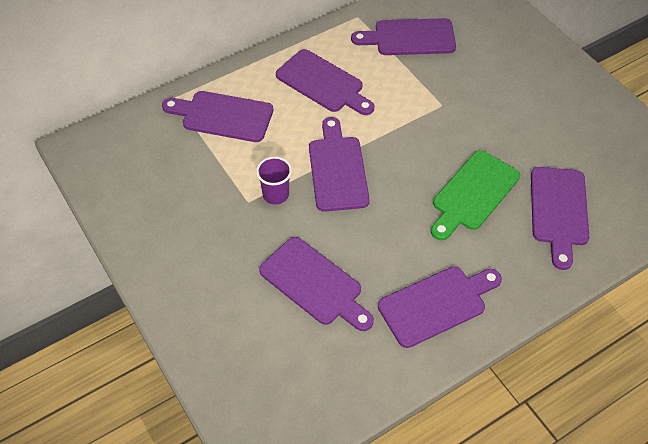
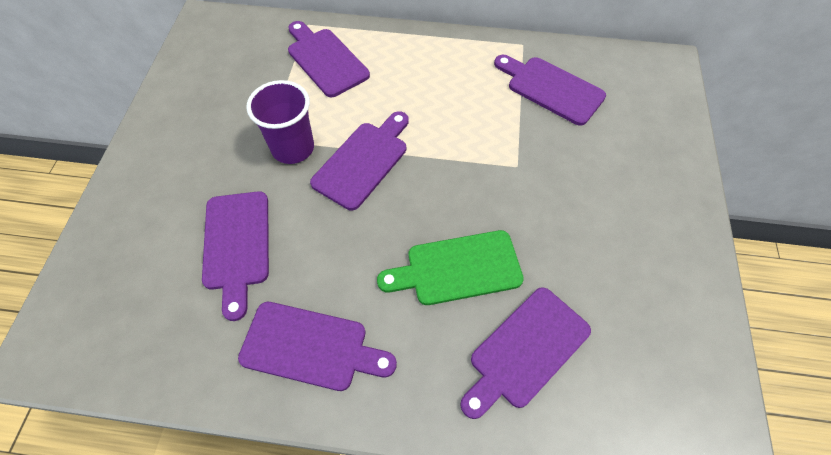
camera: 40 degrees right, 5 degrees up
(276, 194) = (293, 148): purple cup -> purple cup, size x1.55
(323, 83) = (432, 82): purple cutting board -> none

